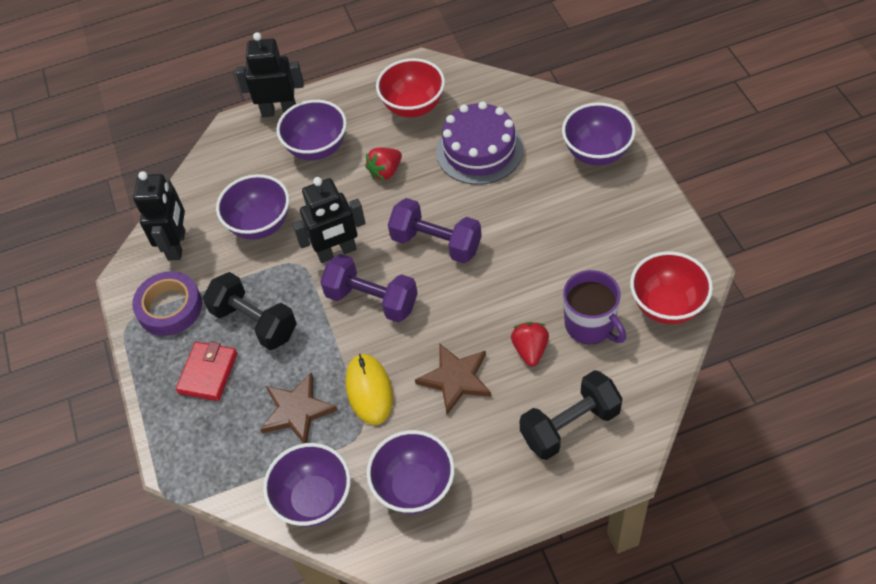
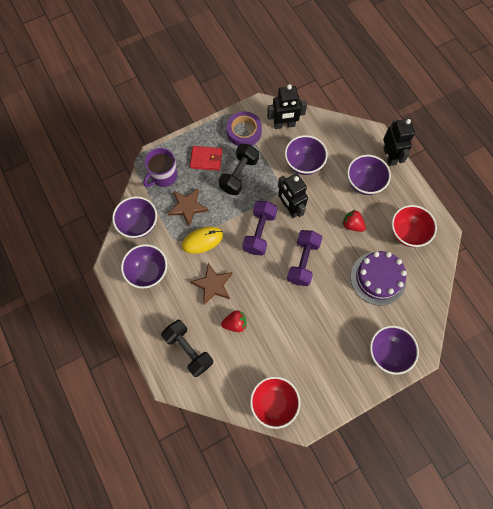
camera: 75 degrees right, 15 degrees up
(590, 325) = (255, 357): purple mug -> purple mug (163, 176)

